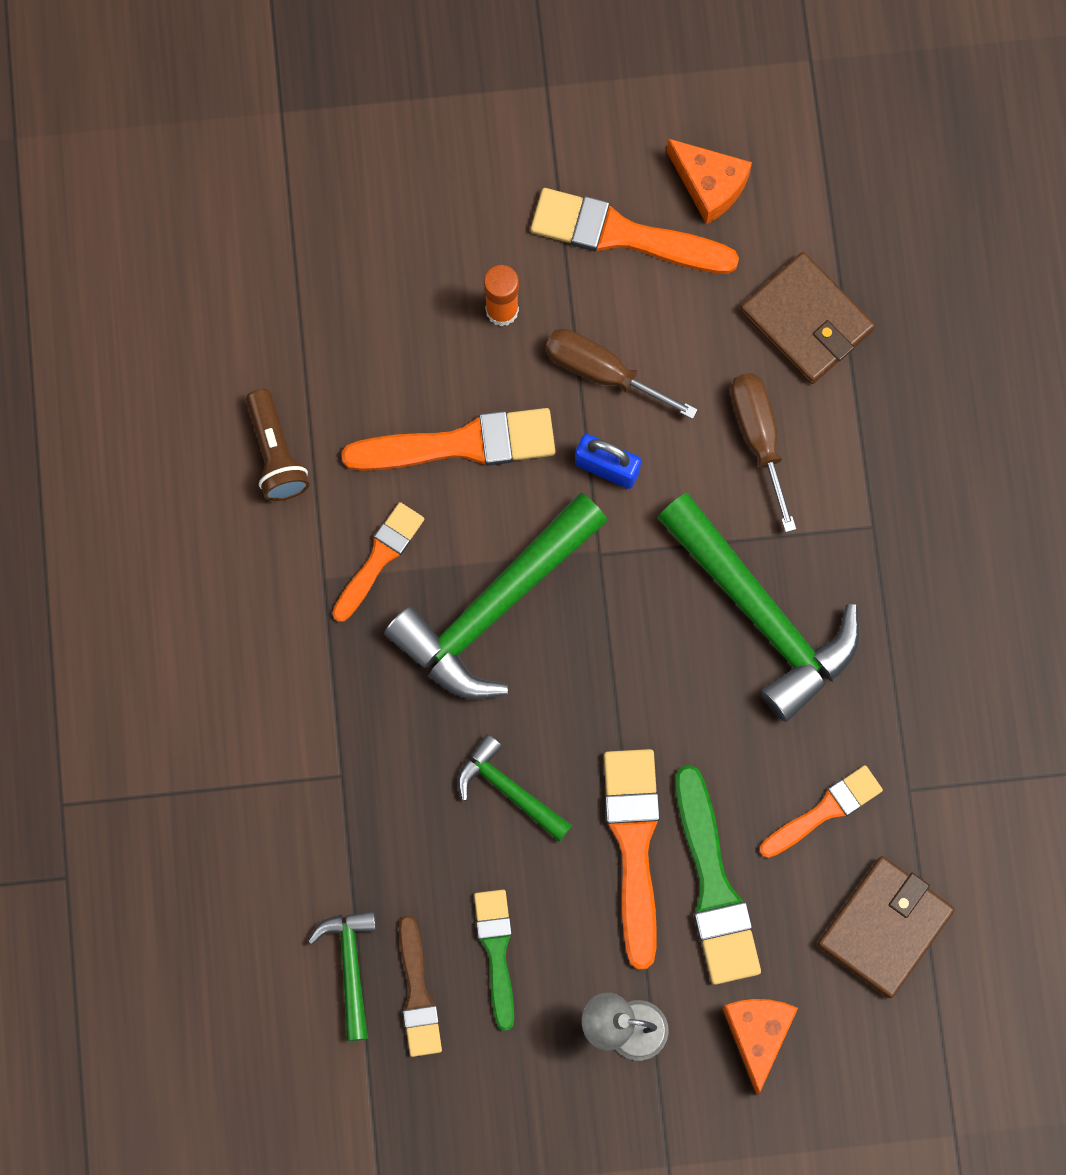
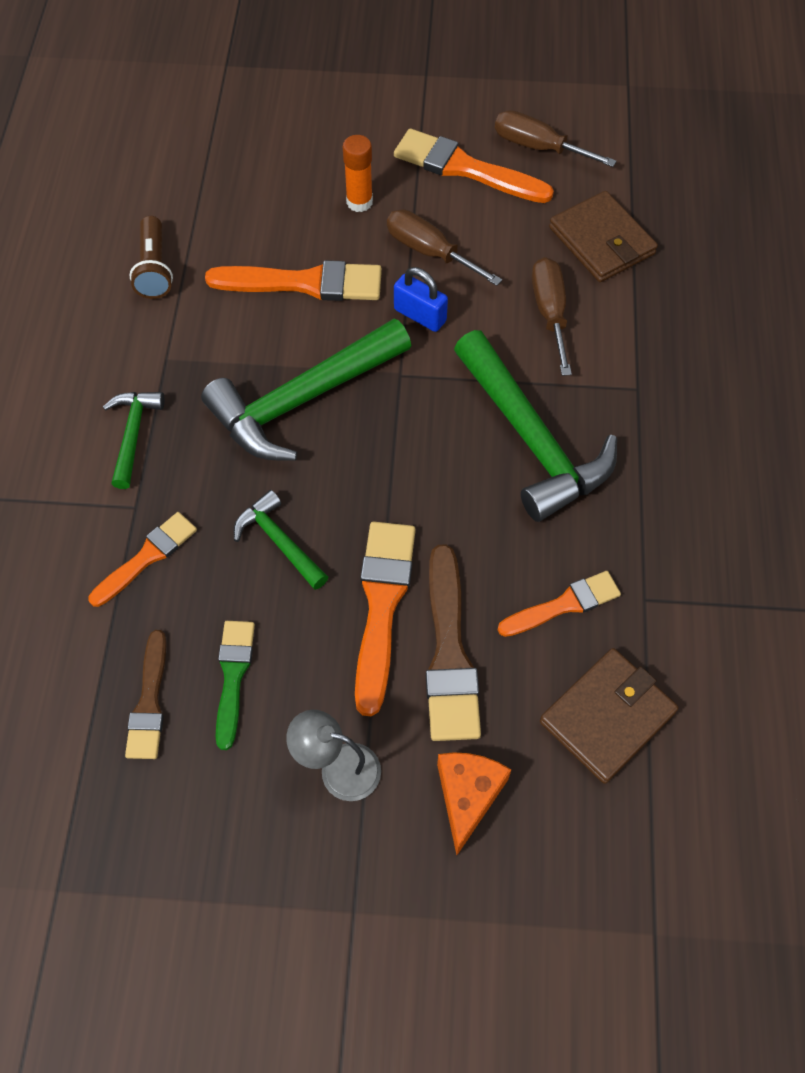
camera: 10 degrees right, 15 degrees down
(350, 967) = (94, 667): green hammer -> green hammer (133, 434)
(379, 558) = (216, 351): orange brush -> orange brush (147, 557)
(709, 185) = (538, 147): orange cheese -> brown screwdriver
(714, 886) = (449, 653): green brush -> brown brush

